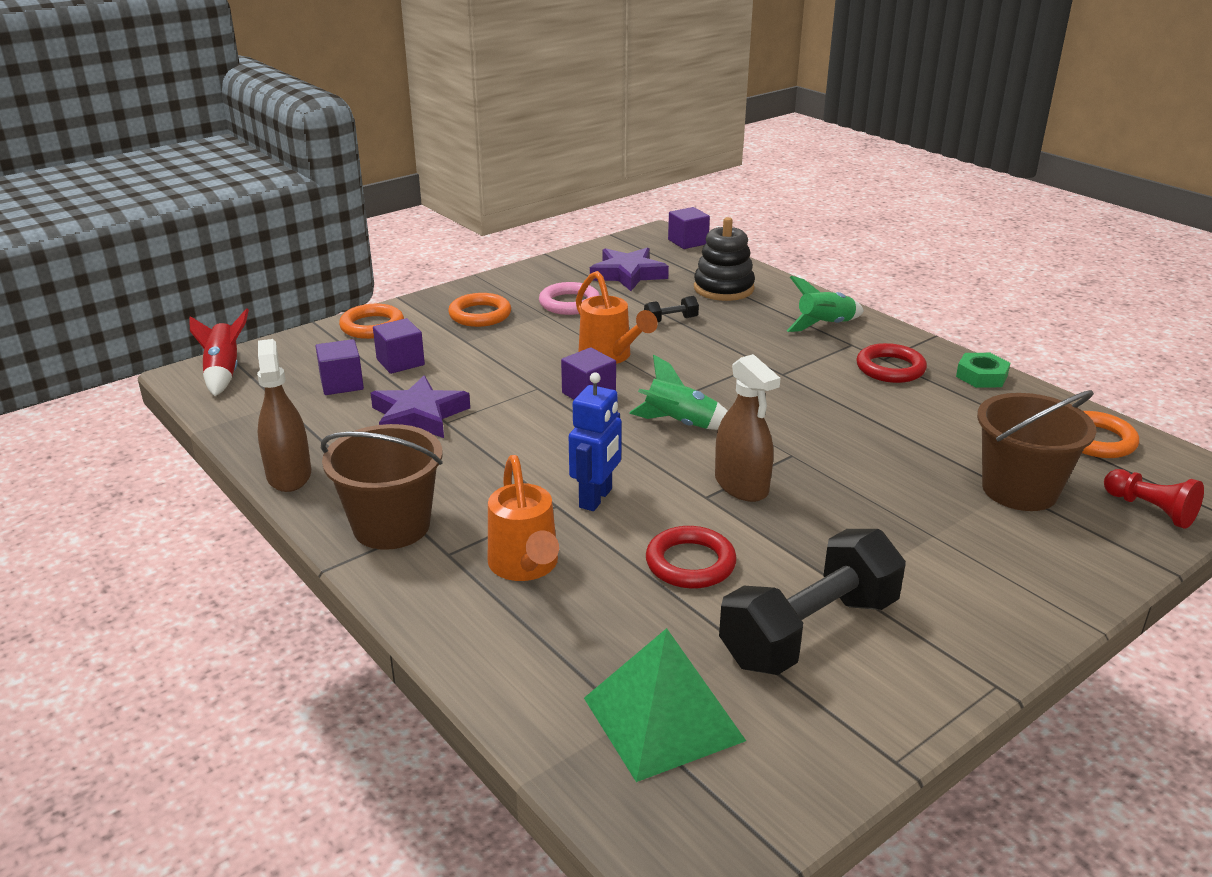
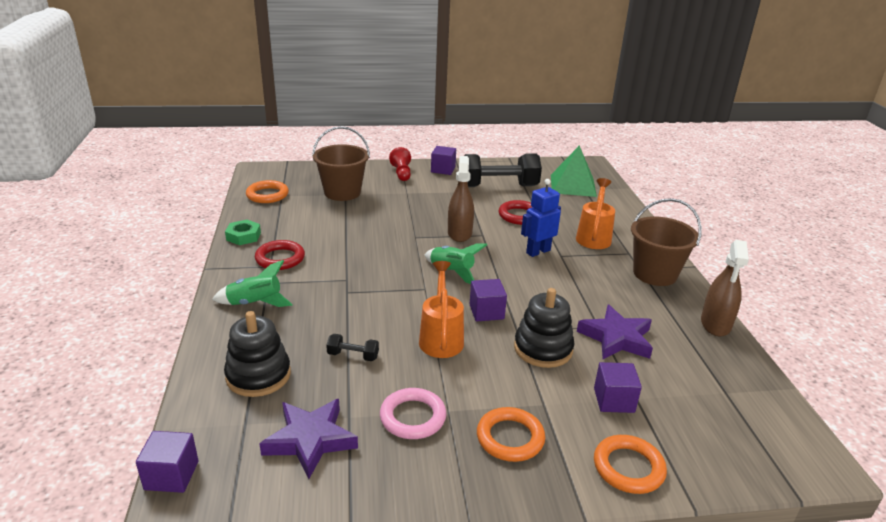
camera: 150 degrees left, 0 degrees up
(224, 373) = (787, 453): red rocket -> none
(342, 384) = (671, 394): purple cube -> purple cube (443, 169)
(496, 380) = (543, 349): none -> black stacking toy
(1150, 510) = (309, 172): red pawn -> red pawn (401, 173)

